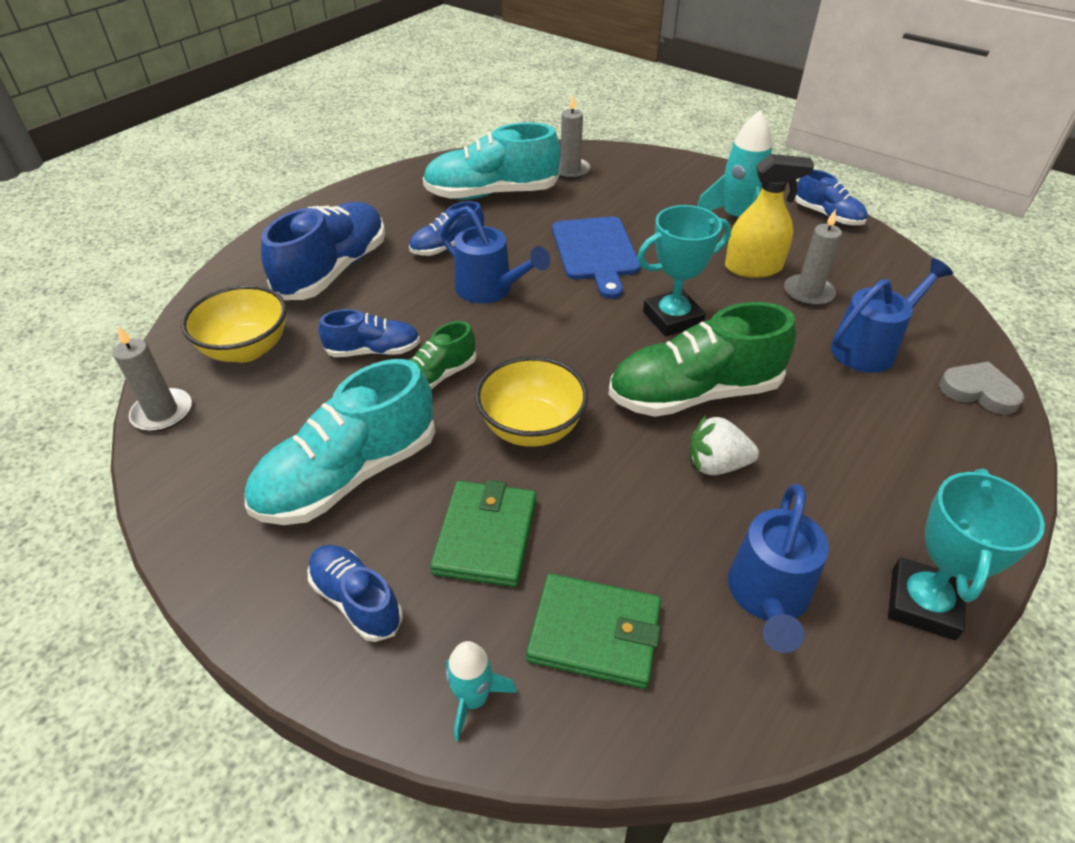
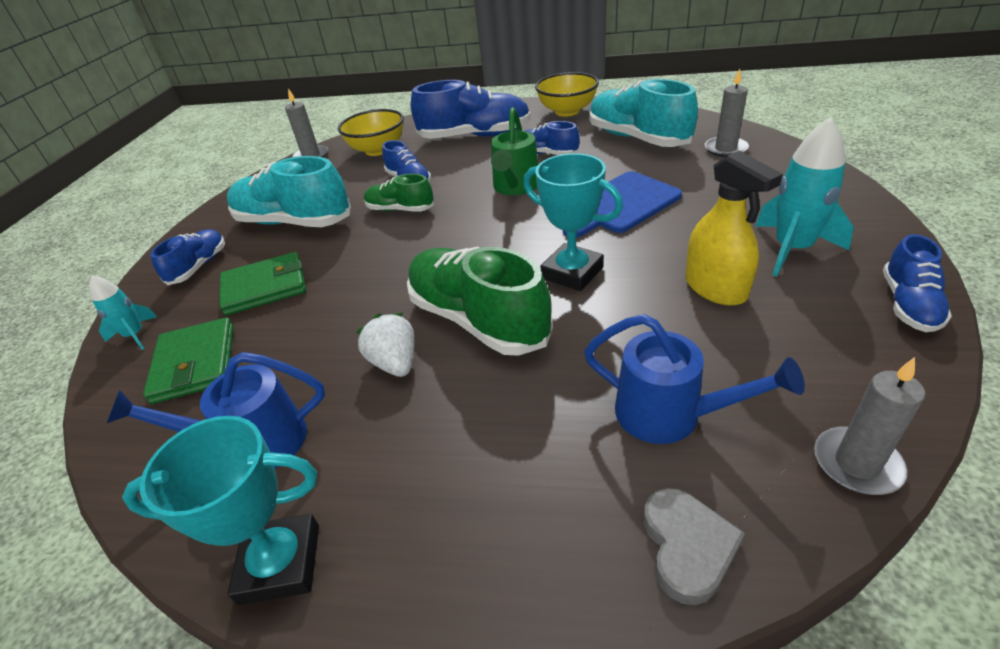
camera: 65 degrees right, 5 degrees down
(491, 290) = (515, 187): blue watering can -> green watering can
(531, 428) = (378, 262): yellow bowl -> yellow bowl (567, 111)
(808, 293) = (719, 338): grey candle -> grey candle (856, 463)

